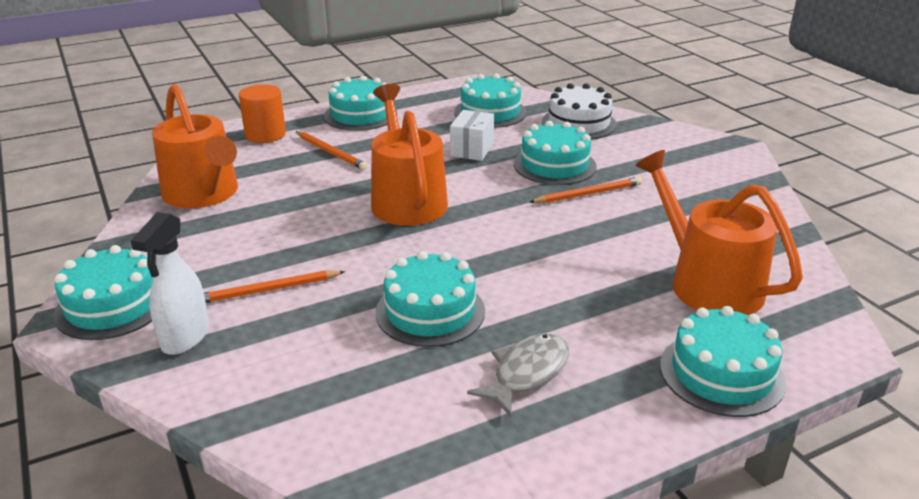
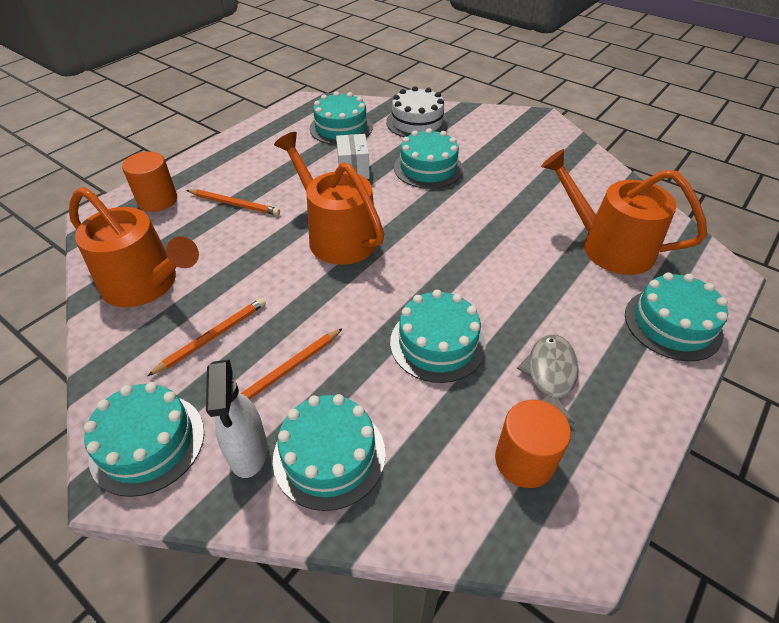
camera: 25 degrees left, 15 degrees up
(360, 115) = (232, 157): turquoise cake -> turquoise cake (329, 455)
(432, 431) = (524, 460): none -> orange cylinder
(588, 194) = (472, 189): orange pencil -> orange pencil (212, 337)

